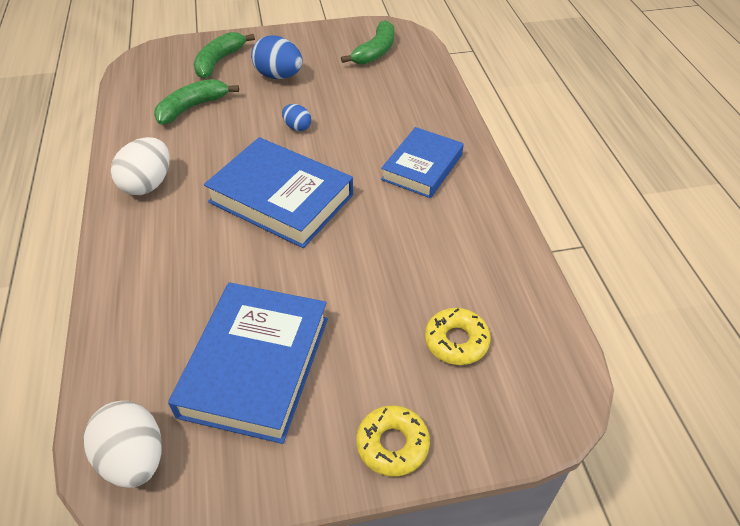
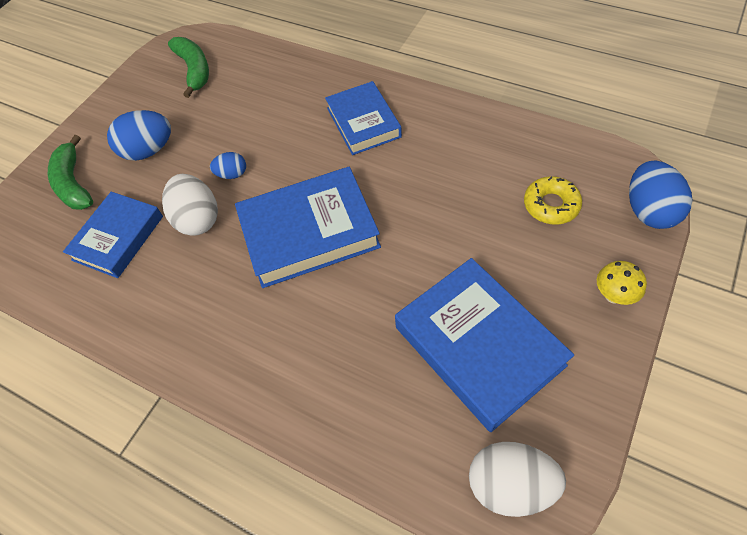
camera: 45 degrees left, 10 degrees up
(148, 184) = (190, 325): white egg -> white egg (198, 219)
(192, 108) = (118, 238): green banana -> blue book
(392, 444) = (613, 295): yellow donut -> yellow mushroom
(526, 427) = (649, 211): none -> blue egg

